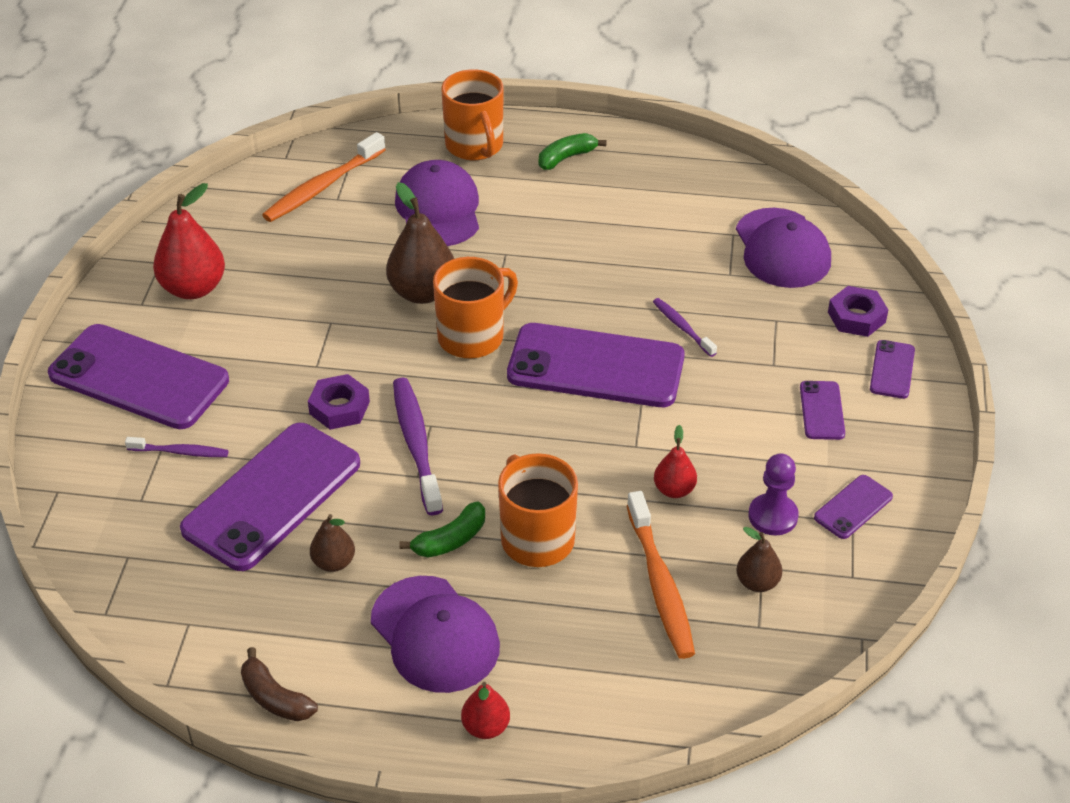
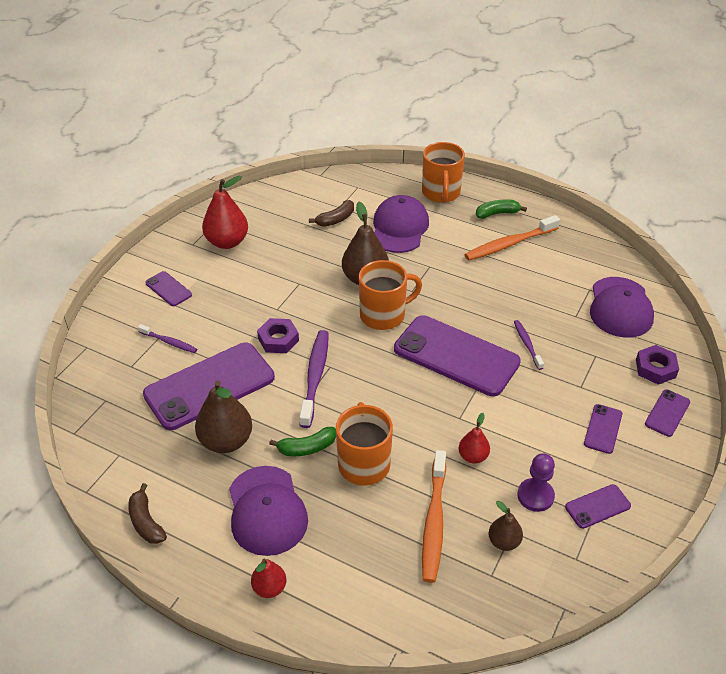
camera: 20 degrees right, 0 degrees up
(139, 377) = (168, 289): purple phone -> purple phone, size x0.45
(322, 187) = (334, 198): orange toothbrush -> orange toothbrush (509, 244)
(333, 562) = (226, 441): brown pear -> brown pear, size x1.82
(340, 218) = (336, 219): none -> brown banana

